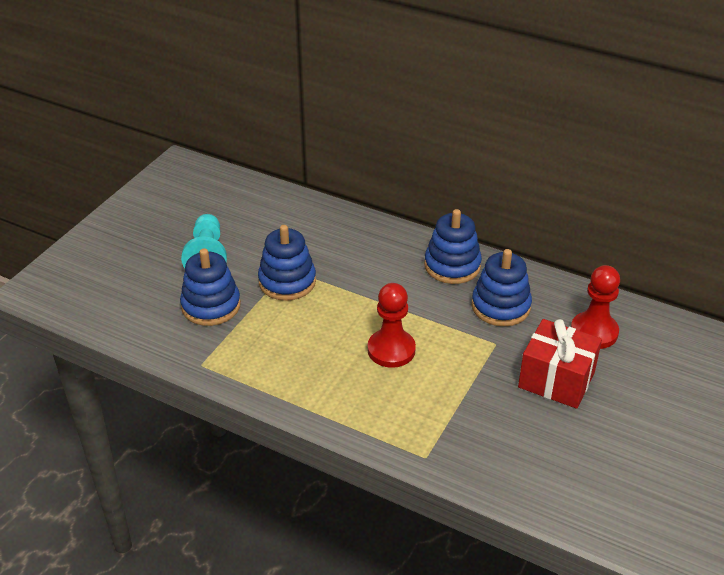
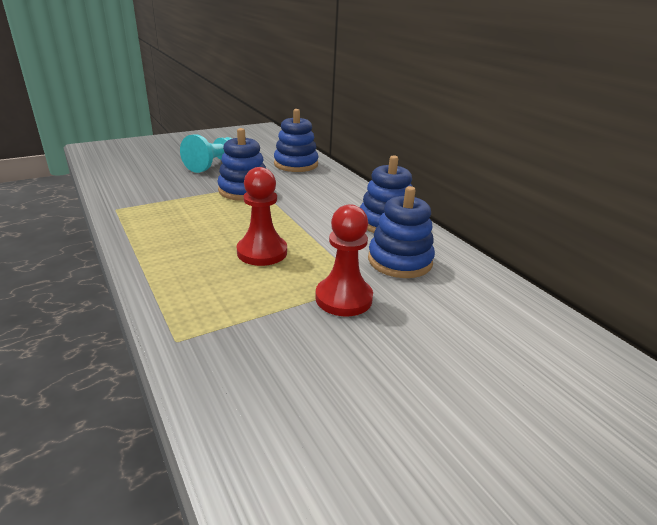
camera: 30 degrees right, 10 degrees down
(211, 306) = (174, 185): blue stacking toy -> blue stacking toy (296, 164)
(556, 380) = (395, 337): red gift -> none
(594, 332) = (482, 315): red pawn -> red pawn (343, 298)

